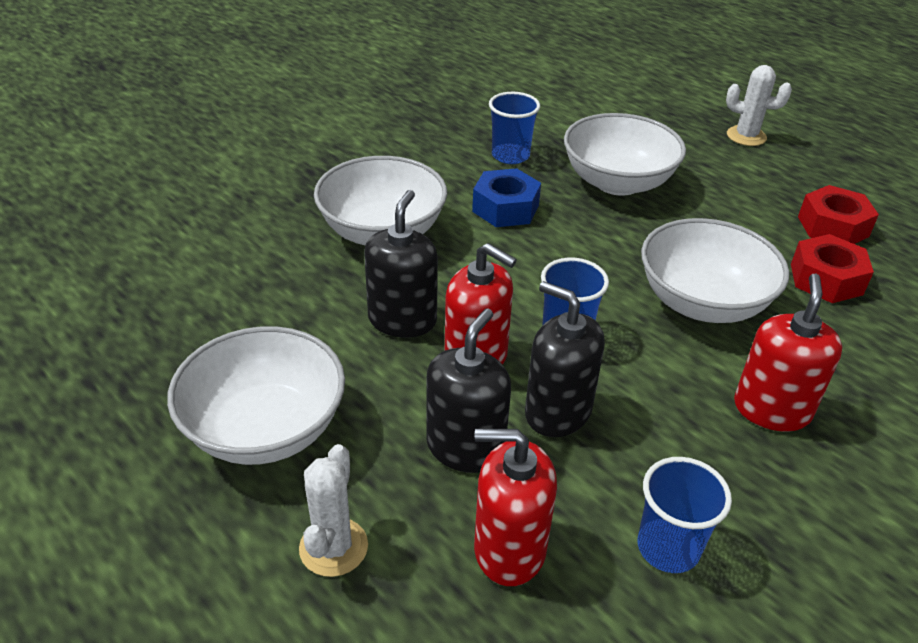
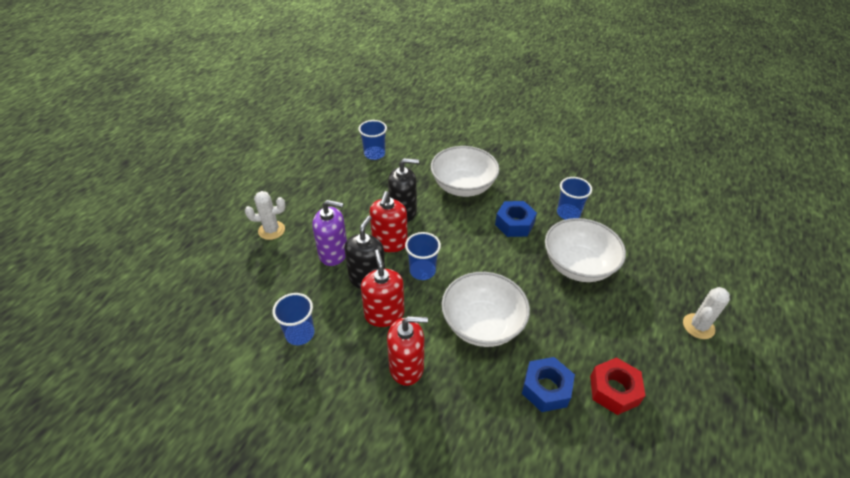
camera: 70 degrees right, 5 degrees up
(196, 315) = (374, 154): none -> blue cup
(265, 429) = (321, 194): white bowl -> none
(465, 447) = (333, 253): black soap dispenser -> purple soap dispenser
(509, 549) = (284, 280): red soap dispenser -> red soap dispenser (384, 314)
(746, 136) = (698, 326): white cactus -> white cactus turned 45 degrees clockwise
(826, 279) = (546, 388): red nut -> blue nut

